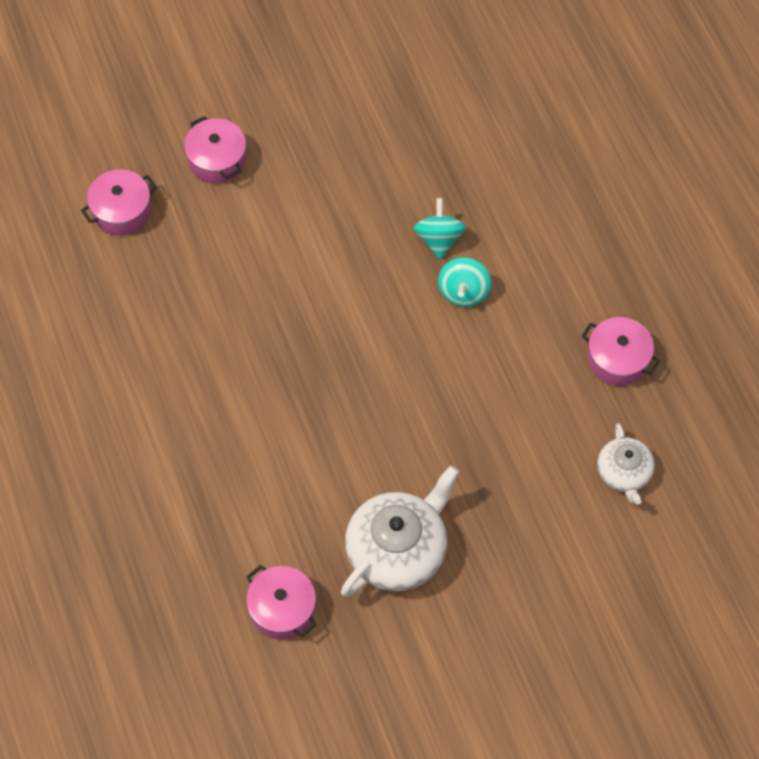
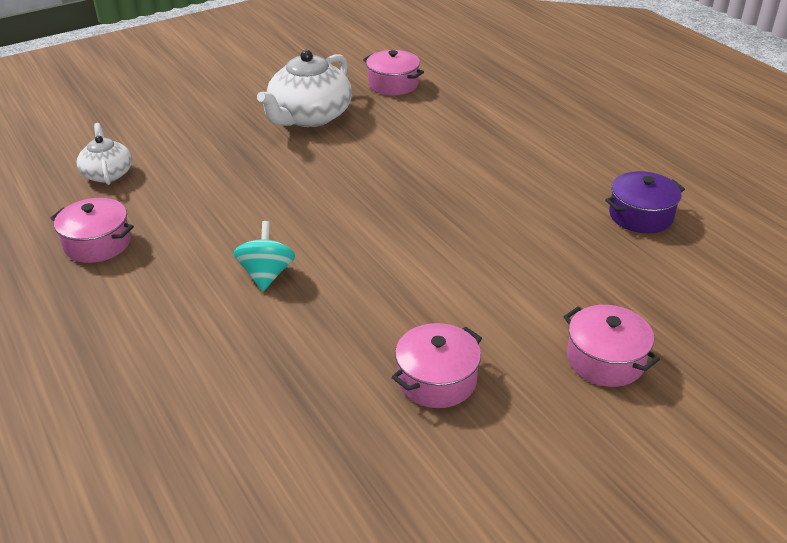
camera: 170 degrees right, 25 degrees down
(106, 310) = (640, 215): none -> purple pot
(121, 211) = (685, 294): pink pot -> pink pot (437, 380)
(439, 239) = (300, 317): turquoise spinning top -> none

